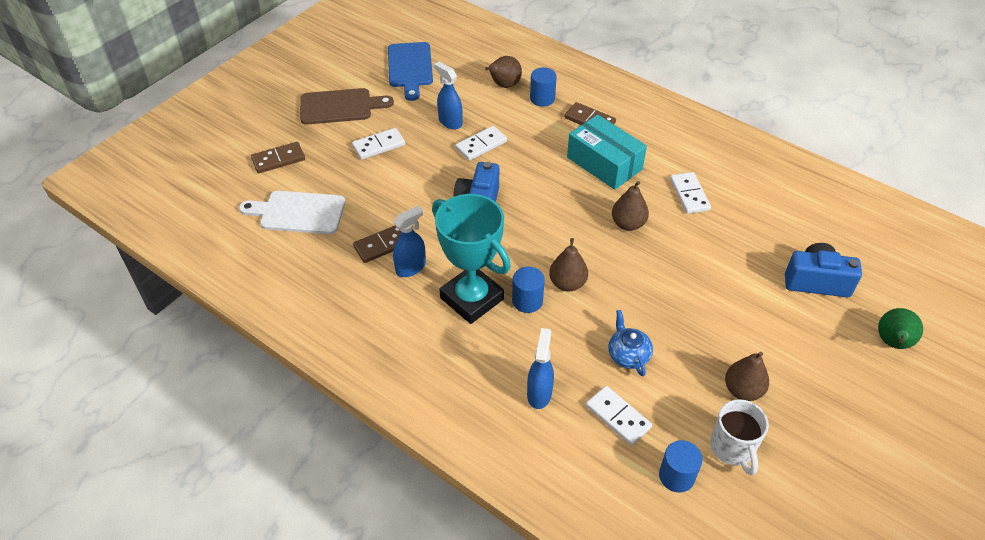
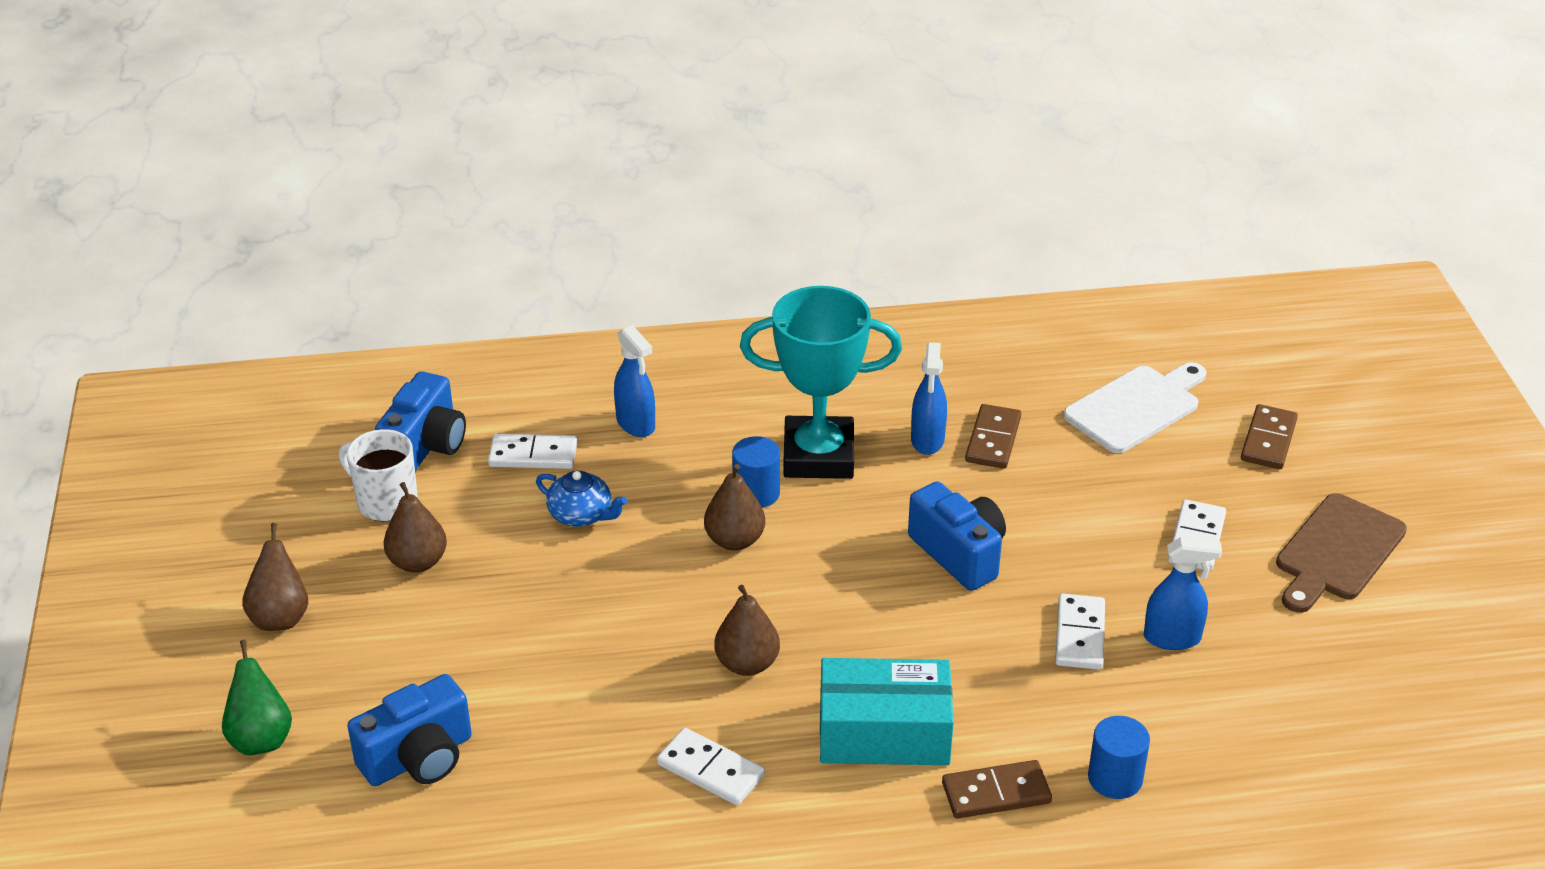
camera: 135 degrees right, 10 degrees down
(410, 68) = (1371, 681): blue cutting board -> none
(504, 85) = (1202, 758): brown pear -> brown pear (280, 617)
(676, 476) = (425, 446): blue cylinder -> blue camera

